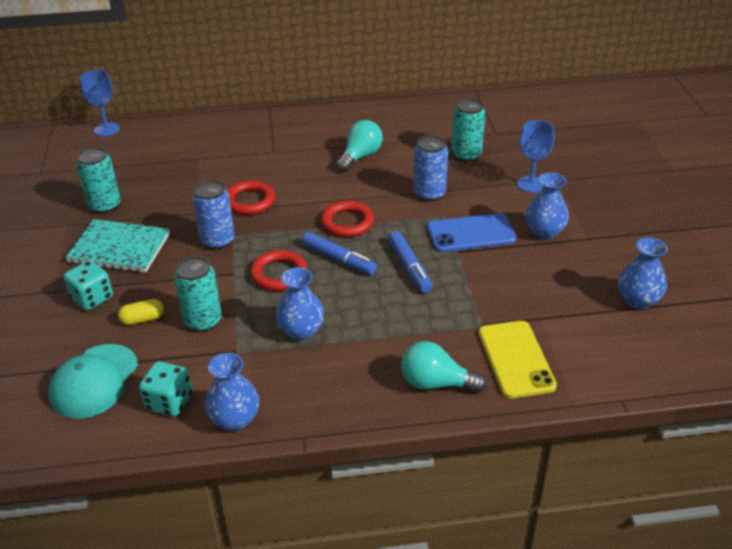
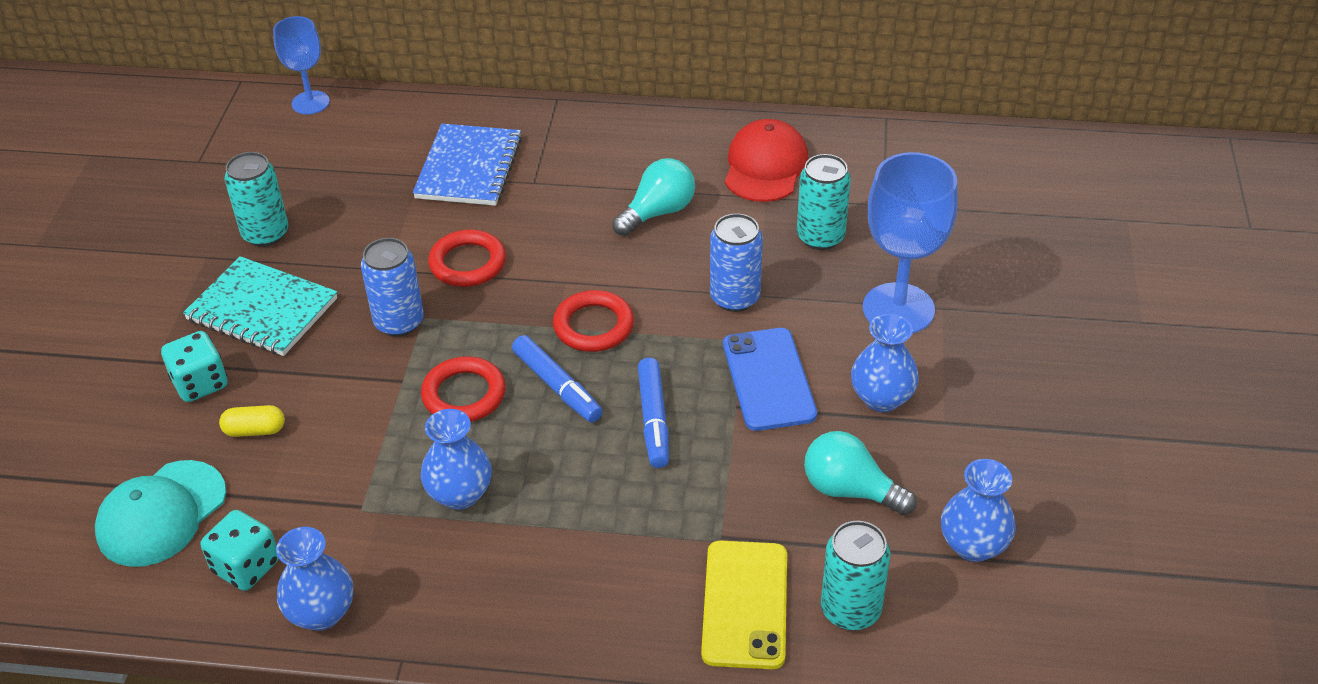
camera: 15 degrees right, 5 degrees up
(203, 321) = (333, 449): turquoise can -> turquoise can (850, 610)
(228, 150) = (469, 168): none -> blue notebook
(415, 123) = (765, 166): none -> red cap
(436, 383) = (614, 617): turquoise light bulb -> turquoise light bulb (850, 490)
(471, 233) = (768, 379): blue phone -> blue phone turned 75 degrees clockwise
(531, 184) = (898, 309): blue goblet -> blue goblet, size x1.63

